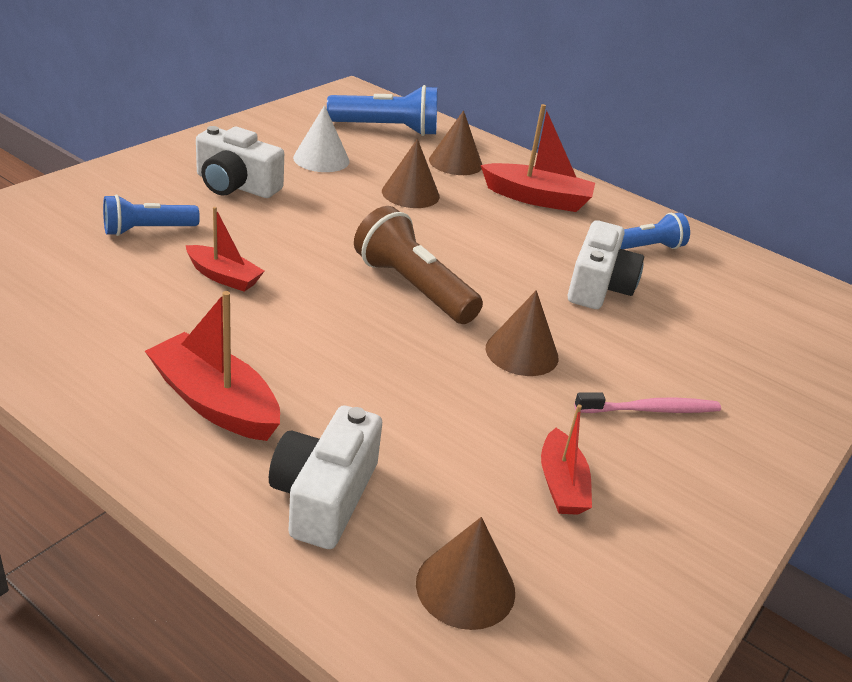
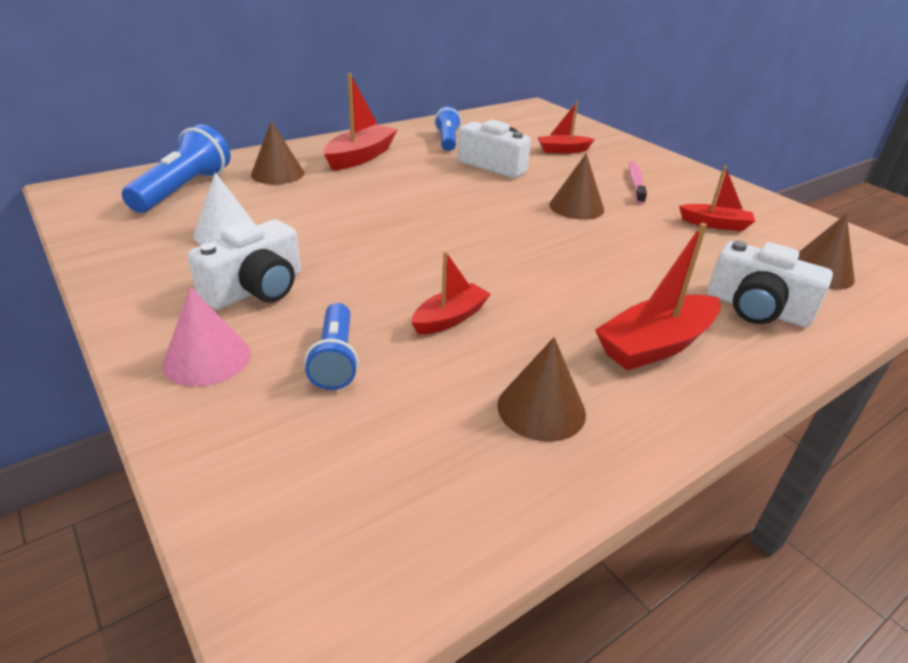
camera: 70 degrees left, 0 degrees up
(136, 183) = (207, 358): none -> pink cone
(410, 193) = (325, 202): brown cone -> brown cone (541, 409)
(413, 287) = (485, 229): brown flashlight -> none
(711, 342) = (563, 150): none -> red boat

